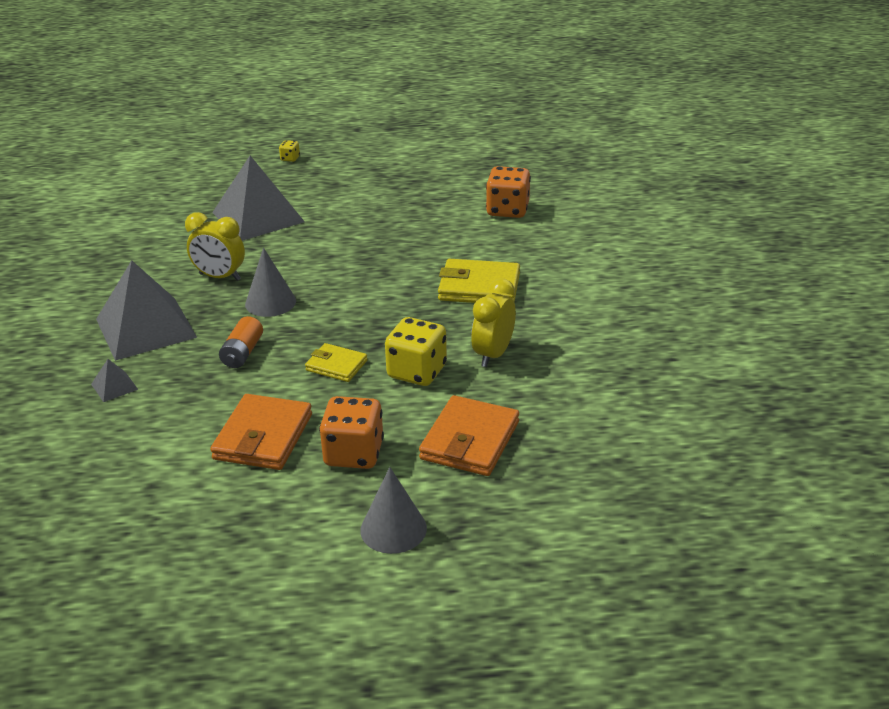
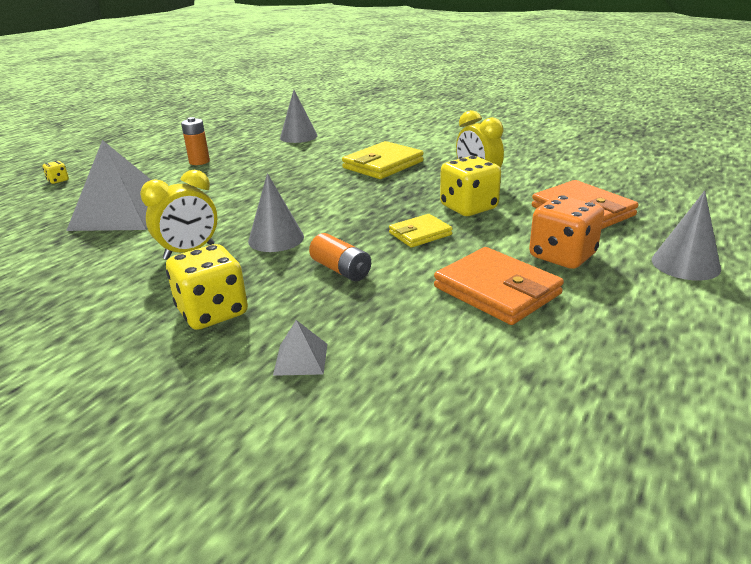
camera: 55 degrees left, 5 degrees down
(146, 328) = (212, 312): grey pyramid -> yellow dice
(389, 194) = (199, 162): none -> orange battery
(507, 210) = (298, 136): orange dice -> grey cone

